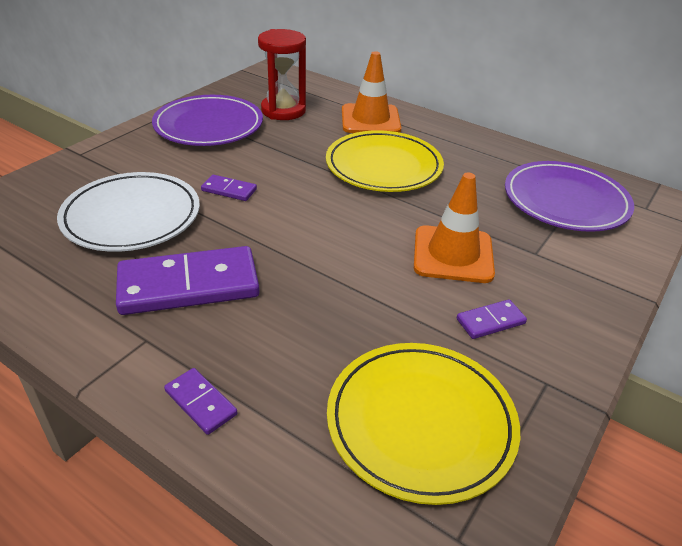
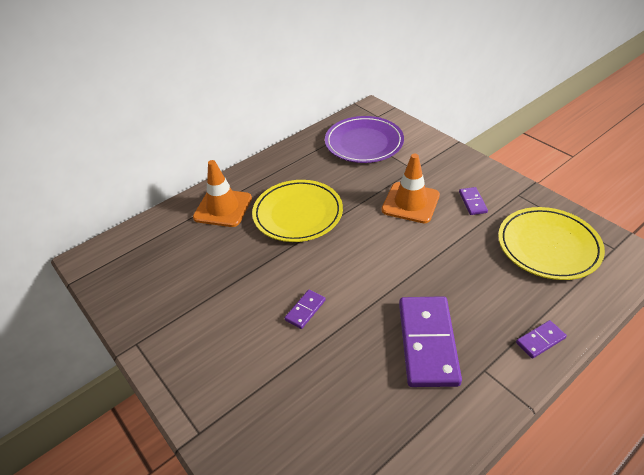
camera: 70 degrees left, 5 degrees up
(131, 216) = (329, 381): white plate -> none
(209, 126) = (185, 318): purple plate -> none
(283, 110) = (180, 260): red hourglass -> none

